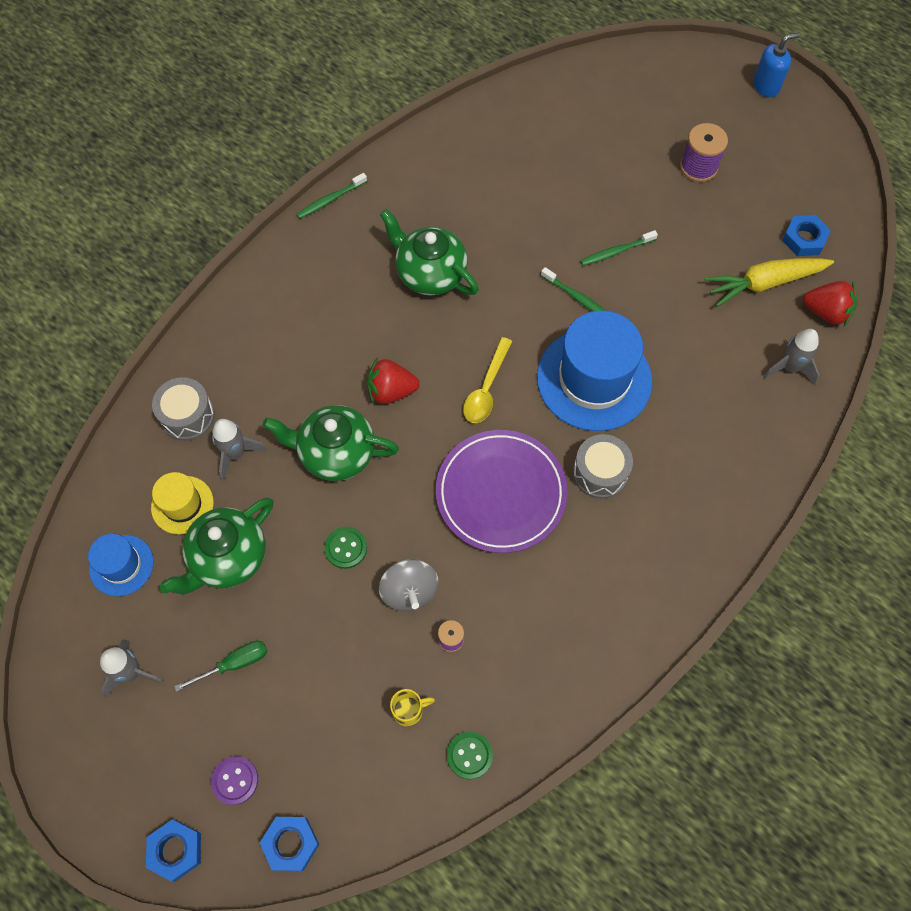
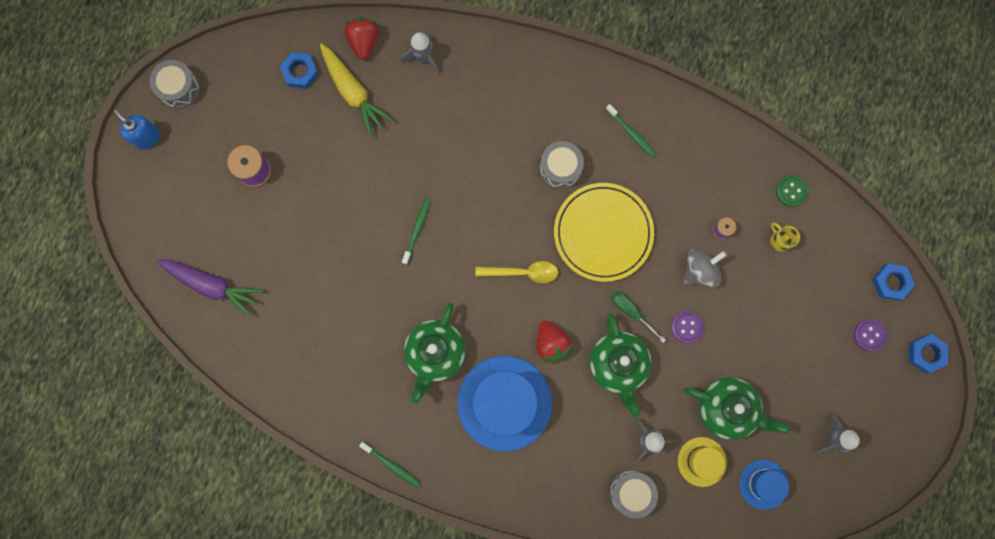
camera: 110 degrees left, 15 degrees up
(234, 664) = (797, 370): green screwdriver -> green screwdriver (631, 312)
(346, 548) = (687, 327): green button -> purple button
(501, 493) = (603, 233): purple plate -> yellow plate
(584, 101) = (212, 285): none -> purple carrot
(594, 379) = (485, 195): blue hat -> blue hat (504, 403)
(616, 252) = (362, 213): green toothbrush -> green toothbrush (631, 133)
(814, 126) = (179, 88): none -> grey drum

